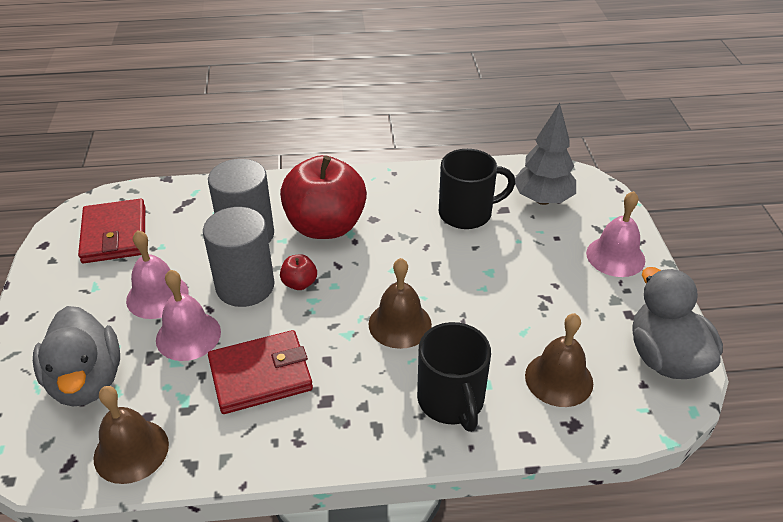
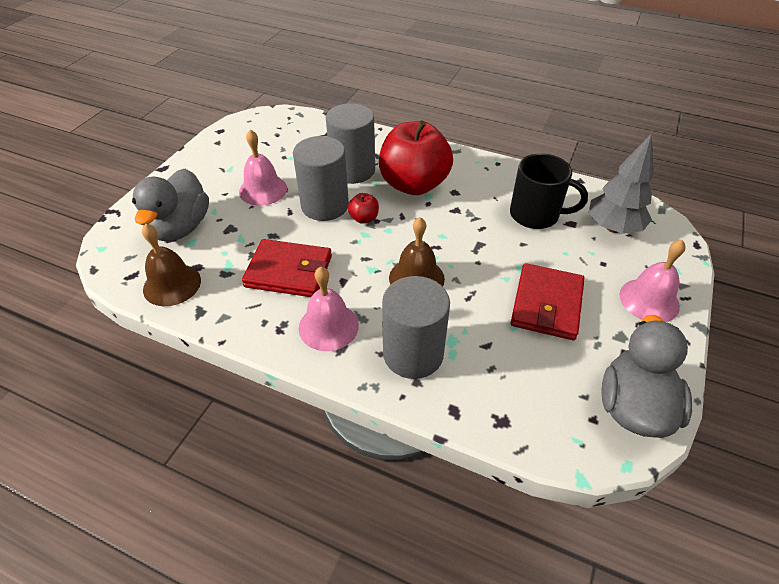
camera: 30 degrees right, 5 degrees up
(115, 234) = (267, 139): red wallet -> red wallet (547, 304)
(188, 335) = (262, 224): pink bell -> pink bell (328, 326)
(451, 401) = (413, 354): black mug -> grey cylinder
(559, 379) = (517, 378): brown bell -> none

